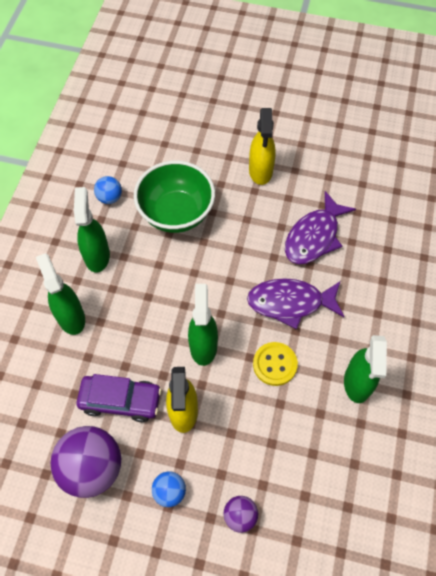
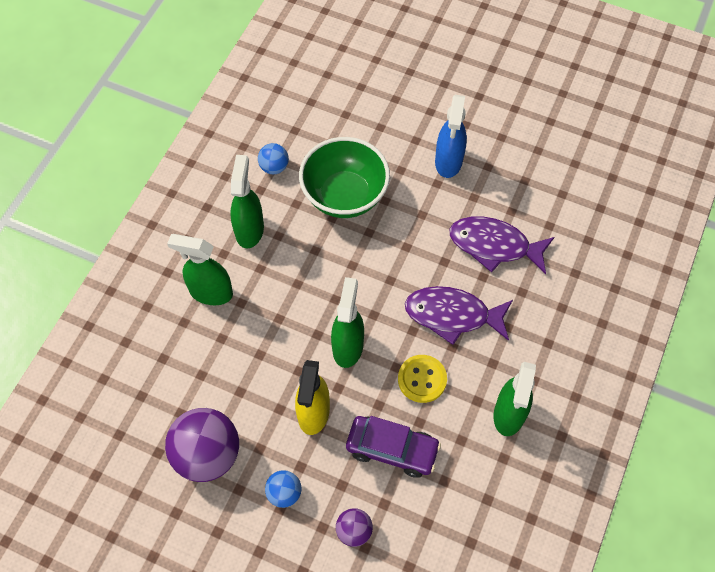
camera: 10 degrees right, 0 degrees up
(71, 317) = (210, 292): green spray bottle -> green spray bottle turned 60 degrees counterclockwise
(120, 400) = (249, 390): purple car -> purple car (392, 449)
(260, 171) = (448, 162): yellow spray bottle -> blue spray bottle
(314, 236) = (494, 245): purple fish -> purple fish turned 60 degrees clockwise

